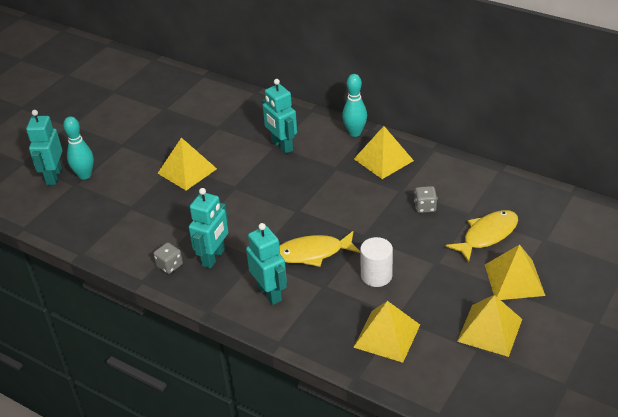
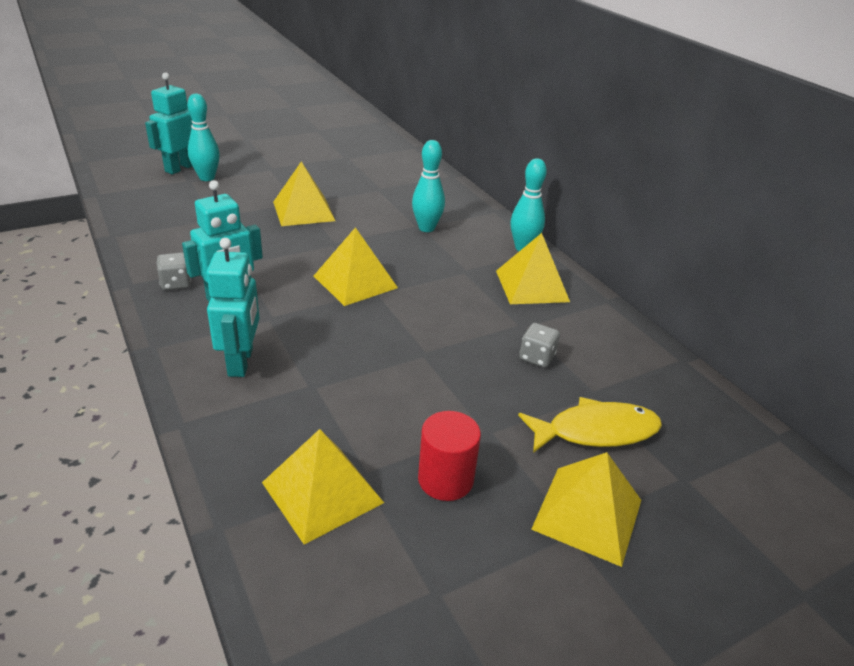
camera: 25 degrees right, 5 degrees down
(282, 146) = (426, 228): turquoise robot -> turquoise bowling pin
(313, 253) = (341, 343): yellow fish -> none
(376, 276) = (390, 407): white cylinder -> none
(438, 298) = (445, 479): none -> red cylinder
(490, 330) = (482, 571): yellow pyramid -> yellow pyramid (355, 282)

